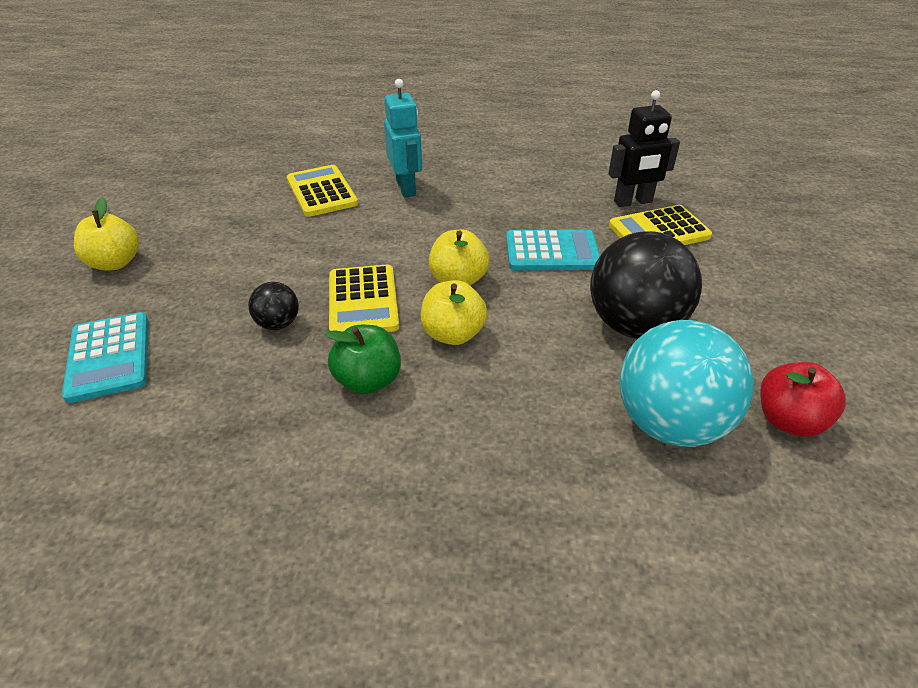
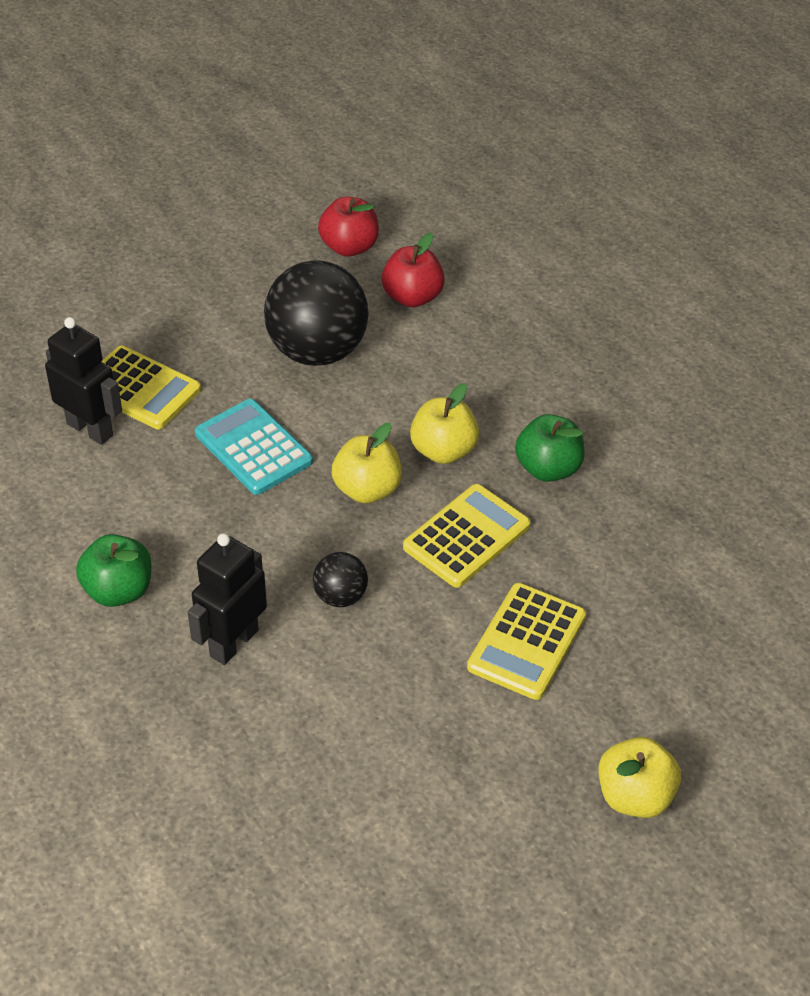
camera: 130 degrees left, 5 degrees up
(109, 357) = (719, 657): turquoise calculator -> none
(278, 324) = (557, 574): black ball -> black ball (340, 596)
(321, 192) = (320, 722): yellow calculator -> yellow calculator (526, 642)
(406, 188) = (233, 643): turquoise robot -> black robot
(487, 170) = (118, 590): none -> green apple
(670, 423) = (412, 297): turquoise ball -> red apple

